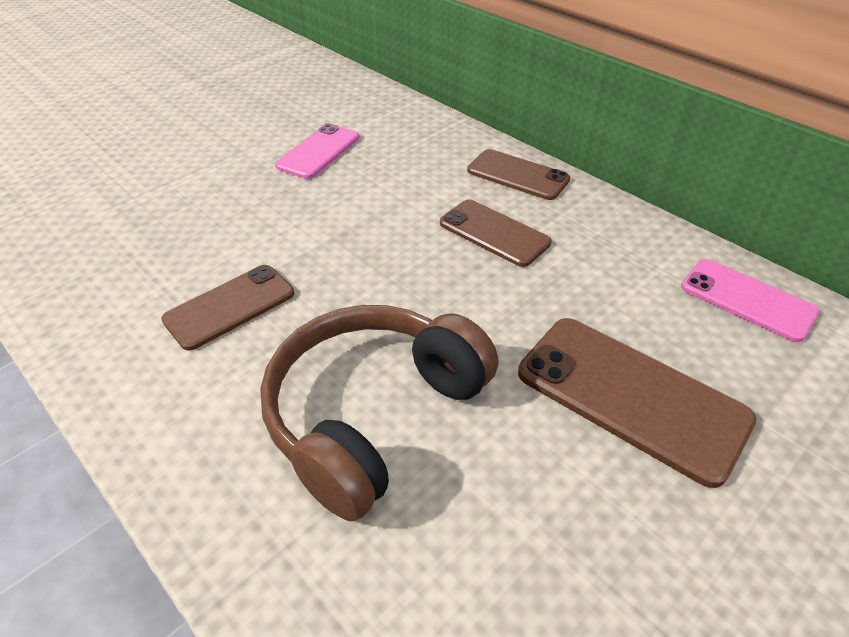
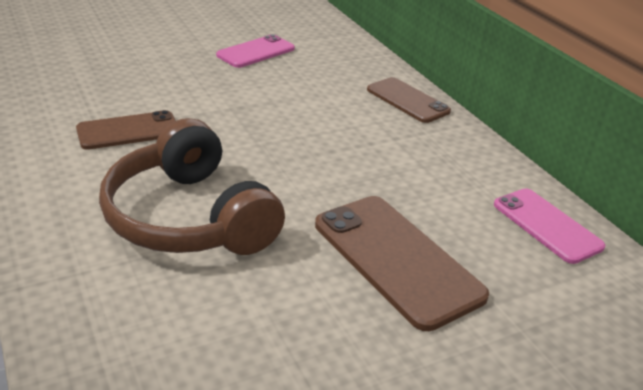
camera: 15 degrees right, 10 degrees down
(373, 414) = (189, 218): brown headphones -> brown headphones turned 90 degrees counterclockwise
(494, 233) = (360, 133): brown phone -> none

